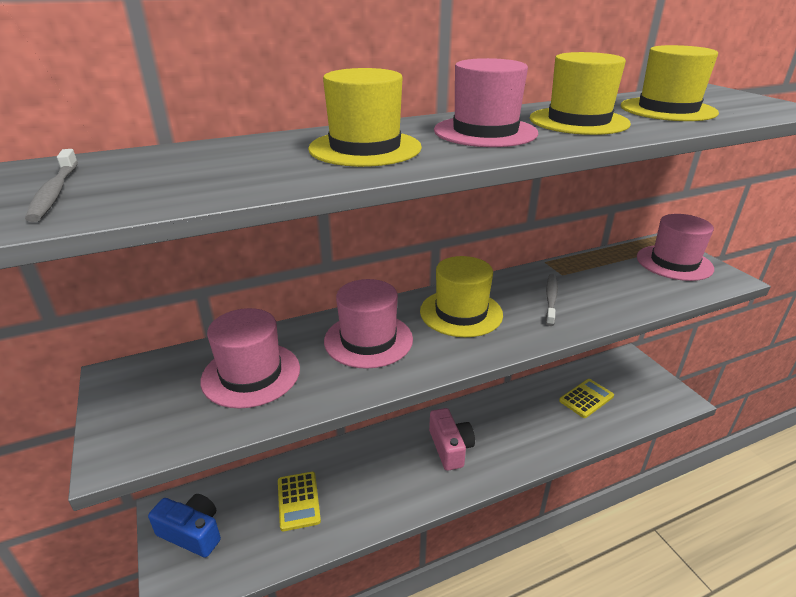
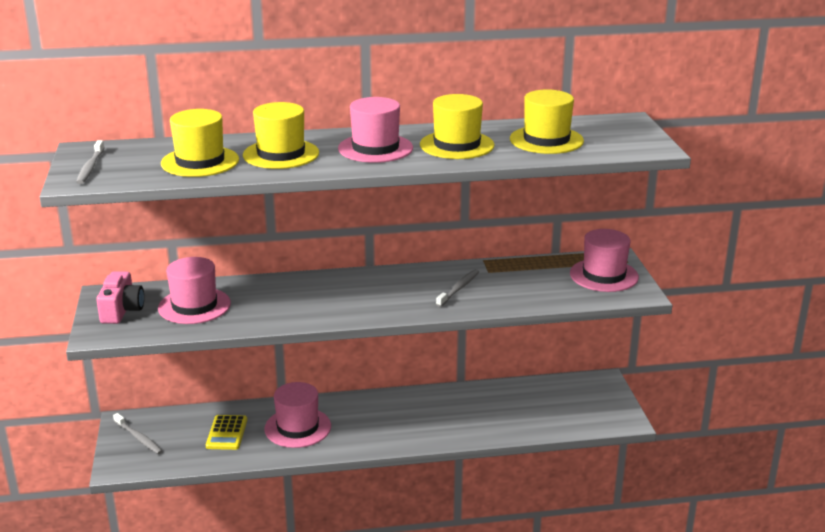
camera: 15 degrees right, 5 degrees down
(192, 533) = (139, 438): blue camera -> grey toothbrush
(368, 340) = (289, 297): pink hat -> pink hat (297, 427)
(450, 448) = (372, 420): pink camera -> pink camera (122, 310)
(461, 313) = (375, 288): yellow hat -> yellow hat (200, 162)
(586, 398) = (528, 405): yellow calculator -> none

